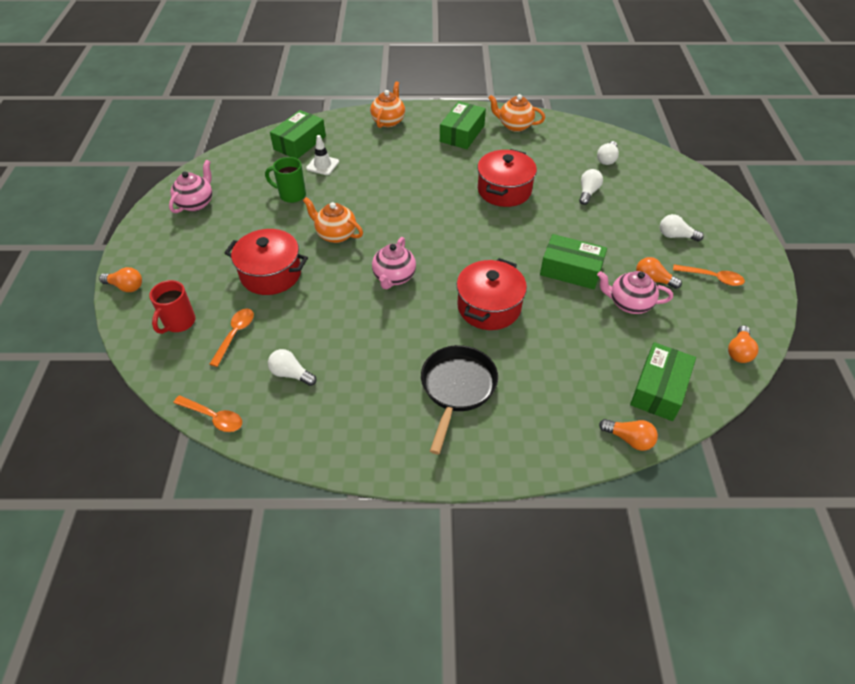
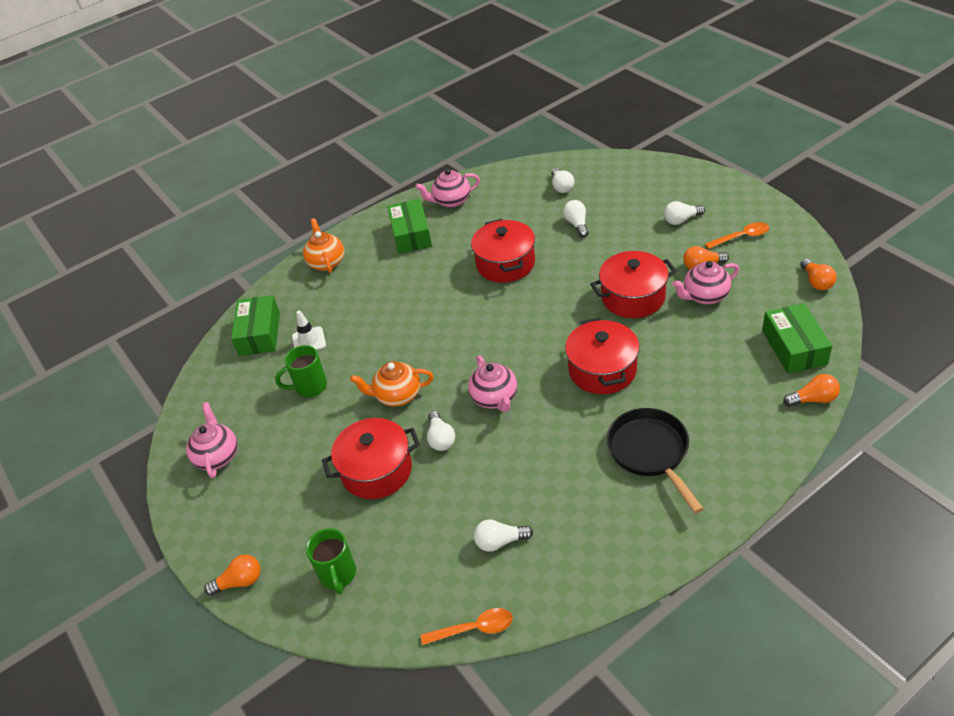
camera: 30 degrees left, 5 degrees down
(179, 322) = (338, 575): red mug -> green mug
(235, 334) = (407, 546): orange spoon -> none
(330, 280) = (440, 438): none -> white light bulb
(514, 126) = (451, 201): orange teapot -> pink teapot
(571, 270) = (633, 297): green box -> red pot

